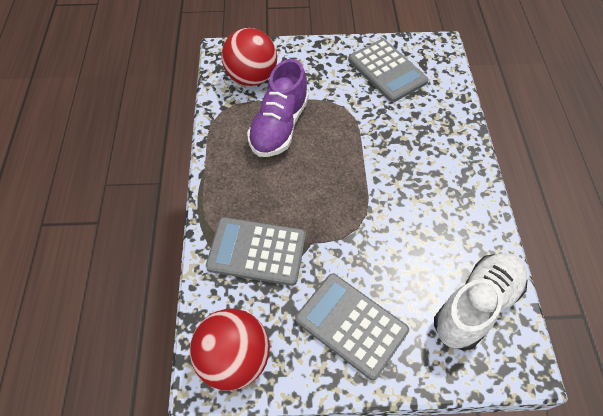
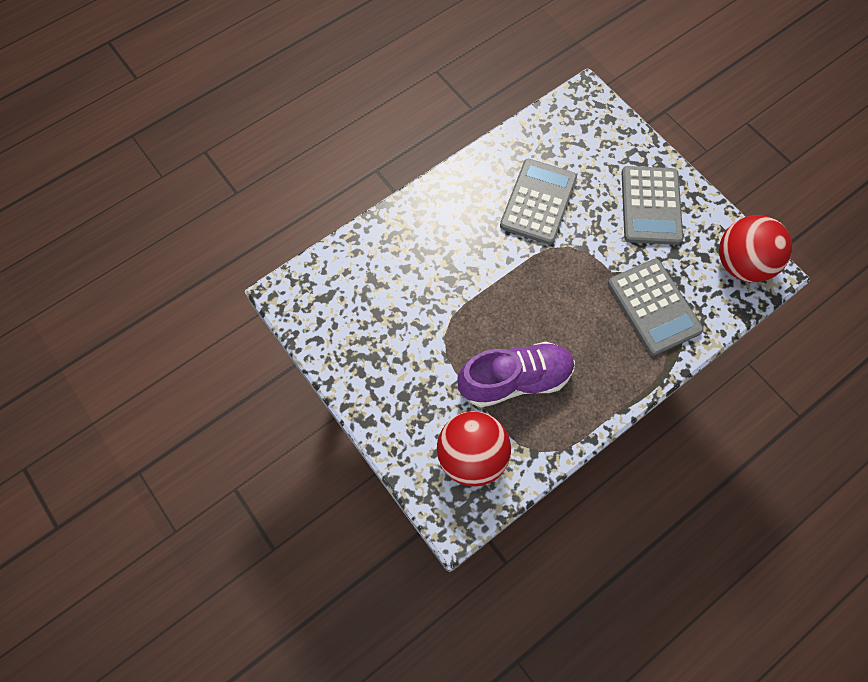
camera: 125 degrees left, 10 degrees up
(387, 71) = (362, 324): grey calculator -> grey calculator (538, 202)
(476, 305) = (567, 138): white shoe -> none

